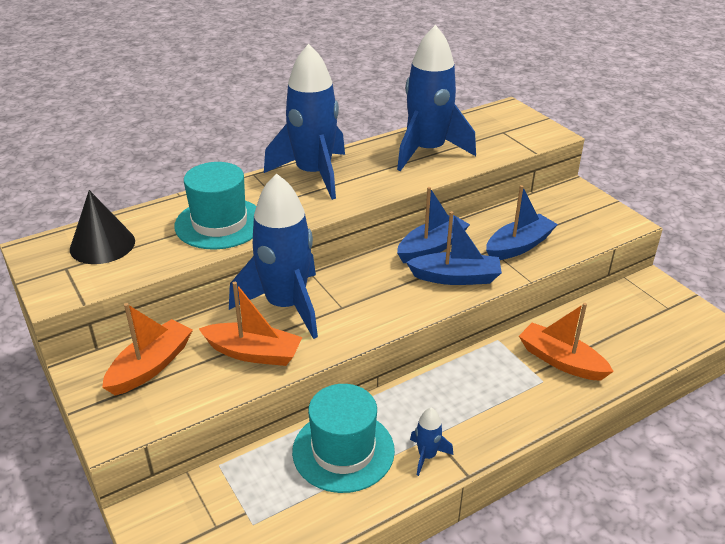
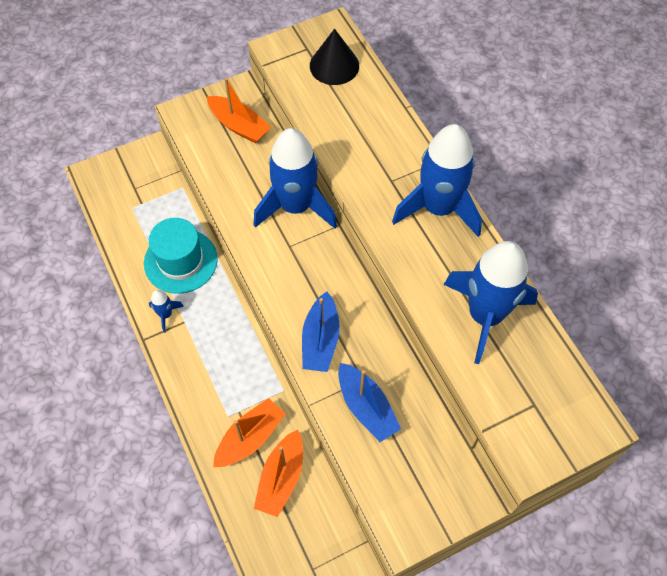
camera: 95 degrees right, 25 degrees up
(219, 223) = (358, 138): turquoise hat -> none
(253, 353) = (243, 185): orange boat -> orange boat (281, 478)
(431, 247) = (369, 326): blue boat -> none

